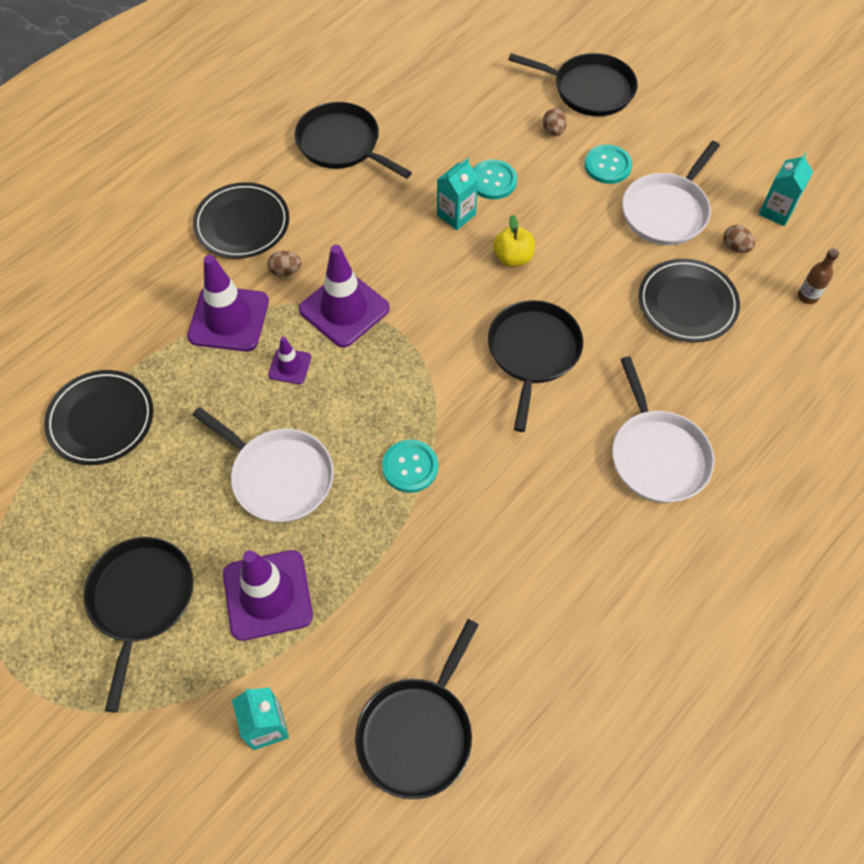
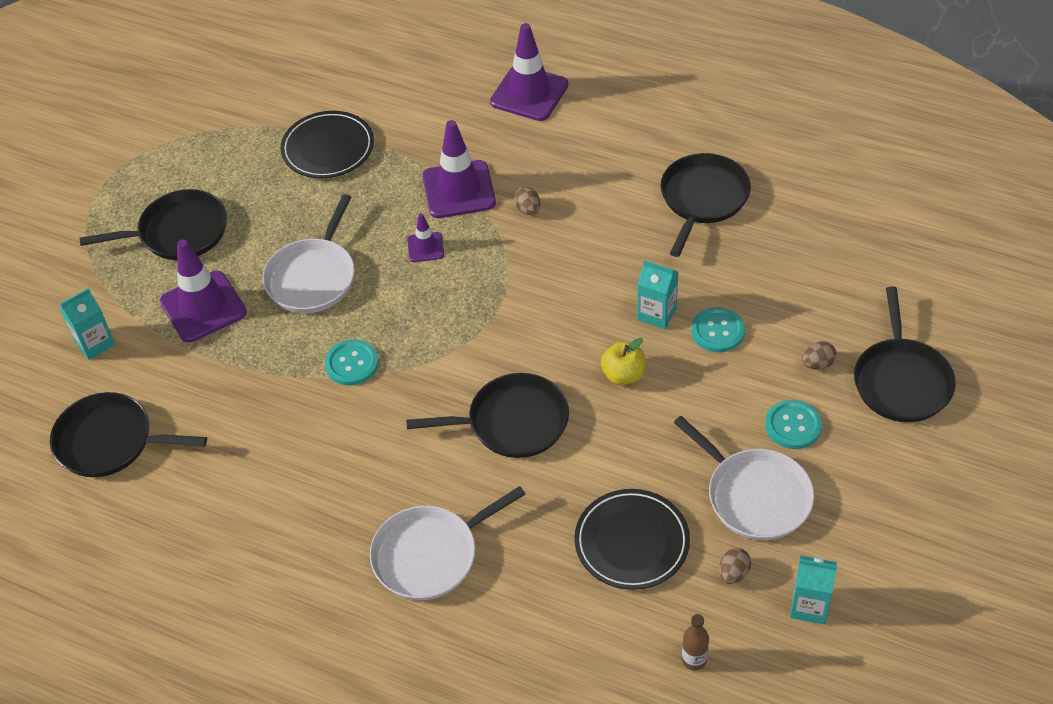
camera: 75 degrees right, 10 degrees down
(242, 224) = (568, 161): black plate -> none
(344, 309) = (503, 264): purple traffic cone -> purple traffic cone (529, 93)
(666, 211) = (754, 496): white pan -> white pan turned 150 degrees counterclockwise

